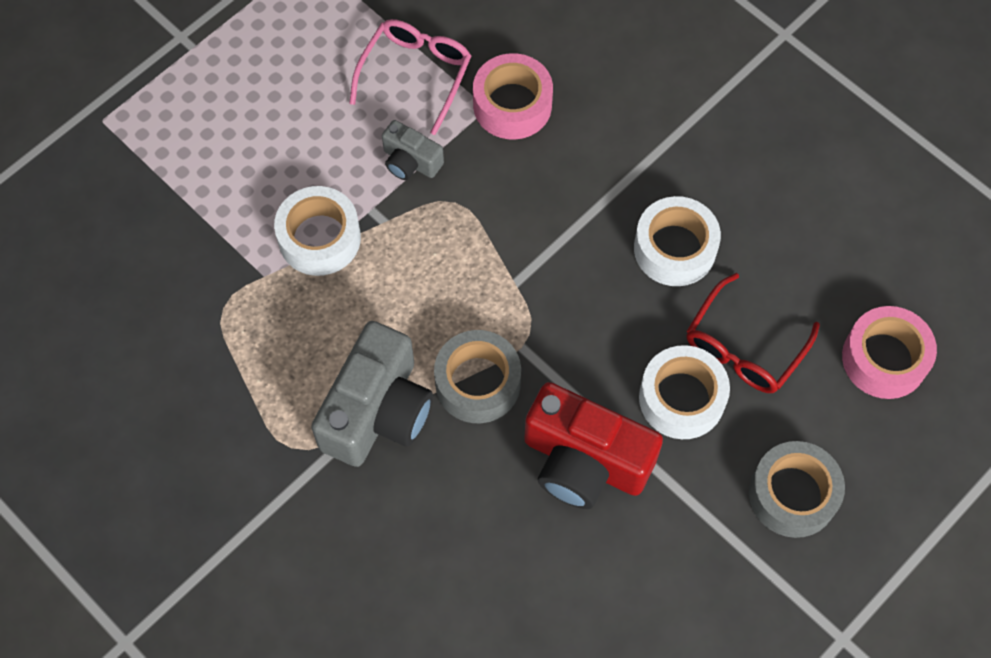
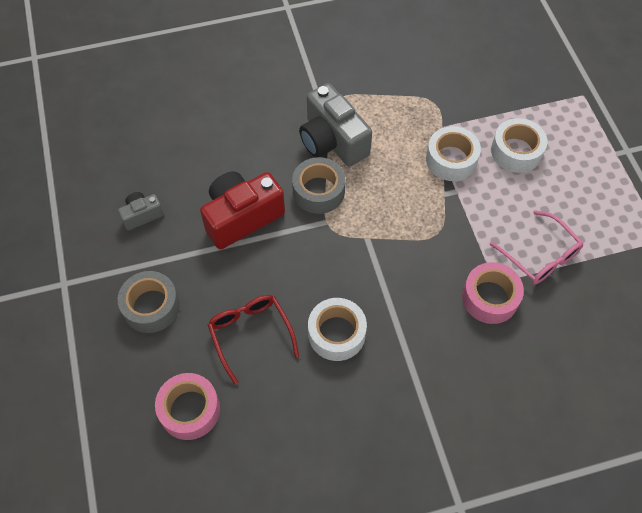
camera: 120 degrees right, 5 degrees down
(410, 162) = (477, 224): grey camera -> grey camera (142, 215)
(681, 398) = (243, 283): white tape -> white tape (516, 151)

